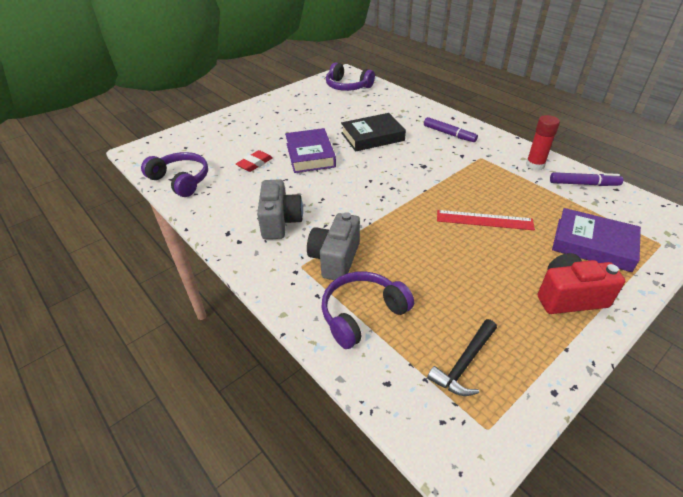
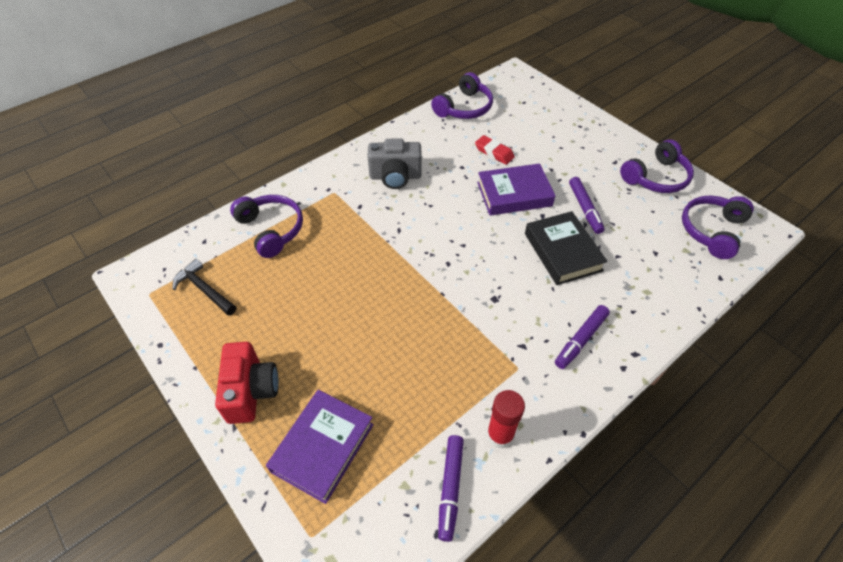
camera: 90 degrees right, 10 degrees up
(296, 99) = (656, 177): none -> purple headphones
(327, 126) = (584, 209): none -> purple marker
(335, 259) = (338, 214): grey camera -> none
(484, 220) = (381, 342): red ruler -> none

